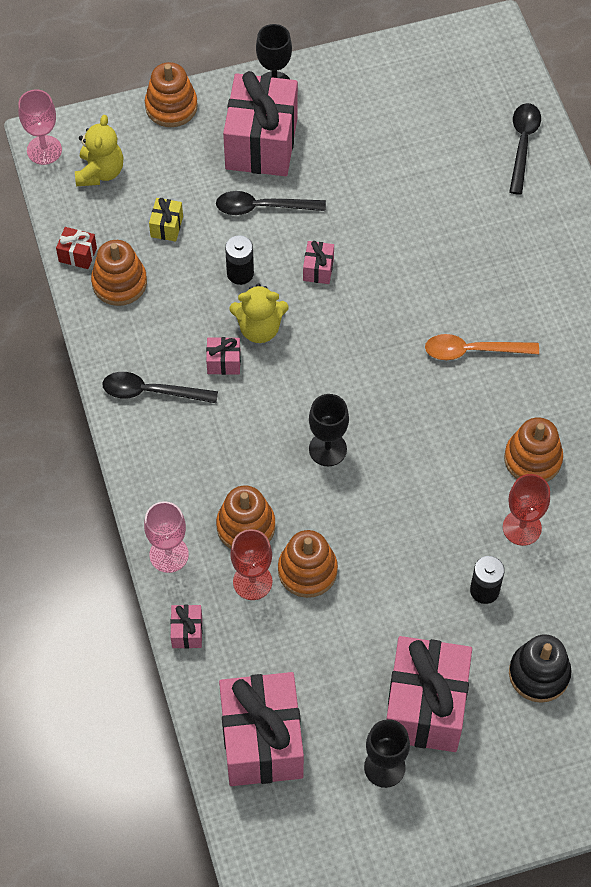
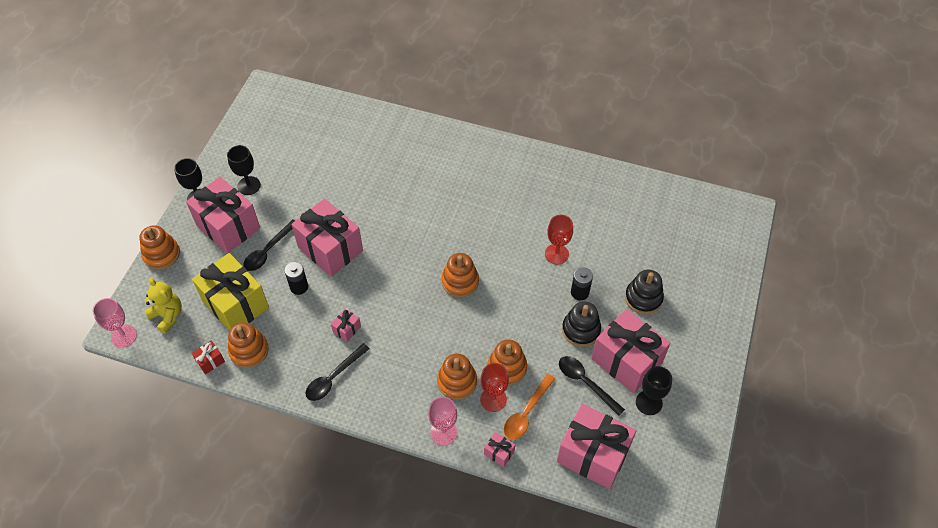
camera: 55 degrees left, 5 degrees down
(167, 226) = (236, 304): yellow gift -> yellow gift, size x2.43
(259, 328) = (341, 299): yellow teddy bear -> none
(318, 269) = (330, 249): pink gift -> pink gift, size x2.43
(327, 449) = (442, 312): black goblet -> black goblet (249, 185)
(429, 624) = (581, 330): none -> black stacking toy
(473, 351) = (439, 211): orange spoon -> orange spoon (526, 412)
(522, 144) = (341, 117): black spoon -> black spoon (585, 383)
(532, 459) = (522, 225): orange stacking toy -> orange stacking toy (460, 281)

